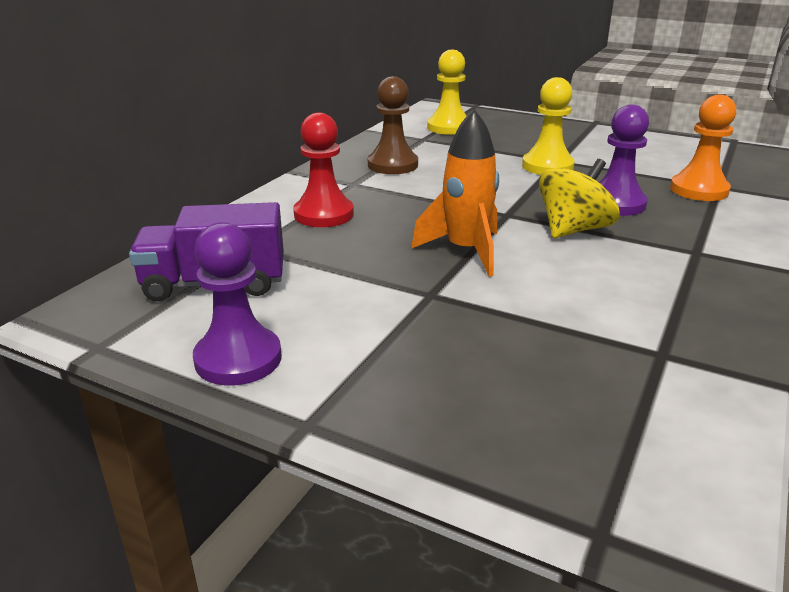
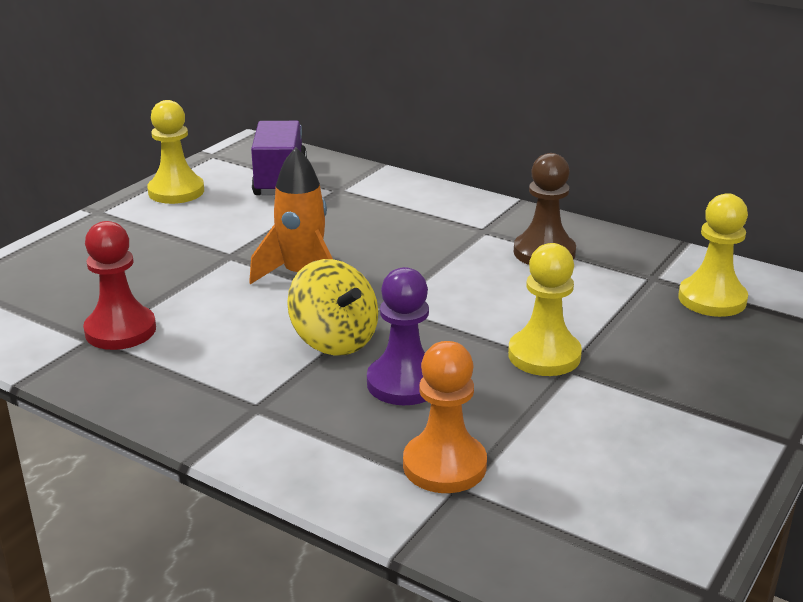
camera: 95 degrees right, 0 degrees up
(238, 359) = (176, 191): purple pawn -> yellow pawn
(323, 214) = (402, 216): red pawn -> red pawn (120, 330)

